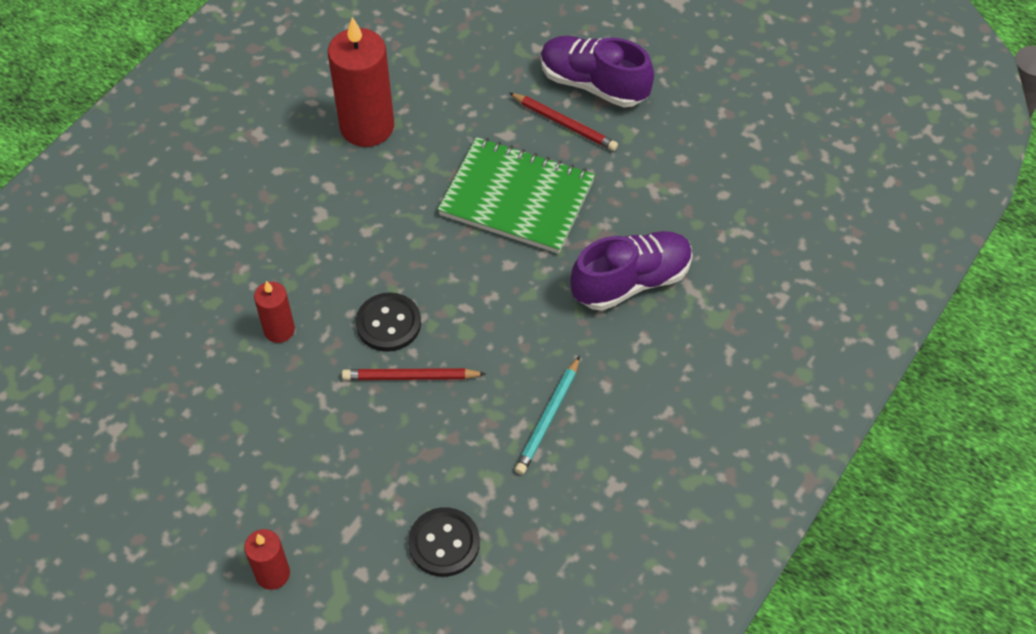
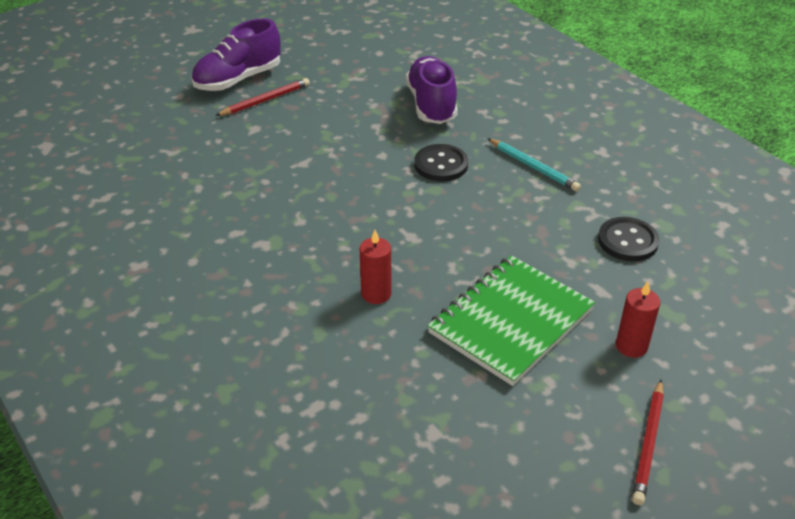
camera: 70 degrees left, 15 degrees down
(367, 127) = (186, 197): red candle -> none
(388, 323) = (405, 227): black button -> black button (441, 165)
(410, 377) = (464, 226): red pencil -> red pencil (648, 444)
(517, 198) = (321, 137): green notebook -> green notebook (511, 321)

